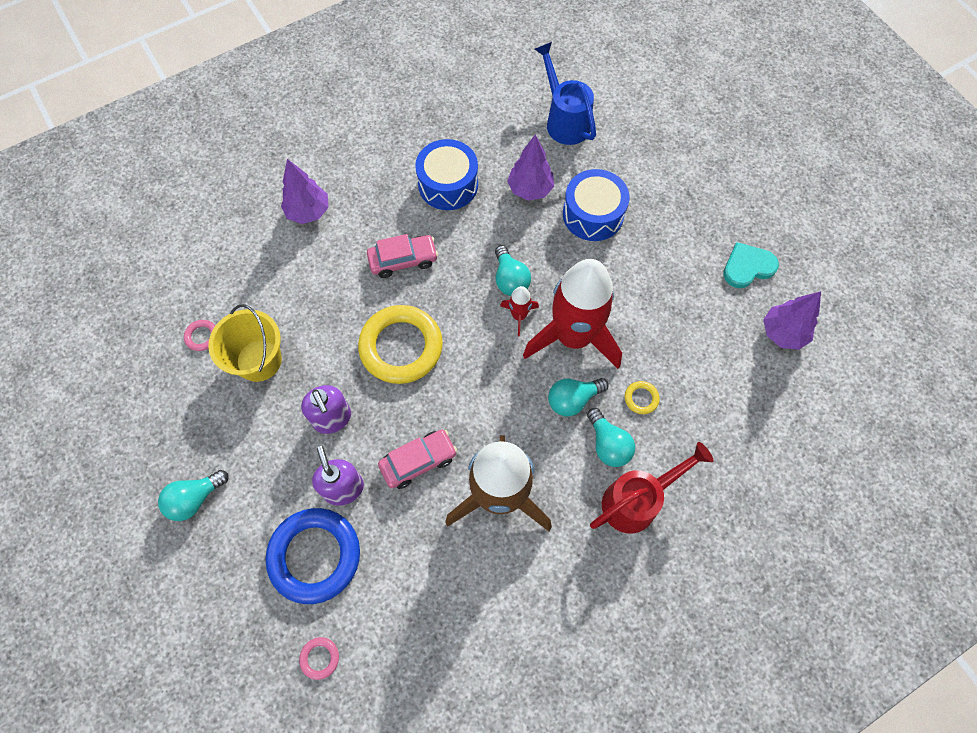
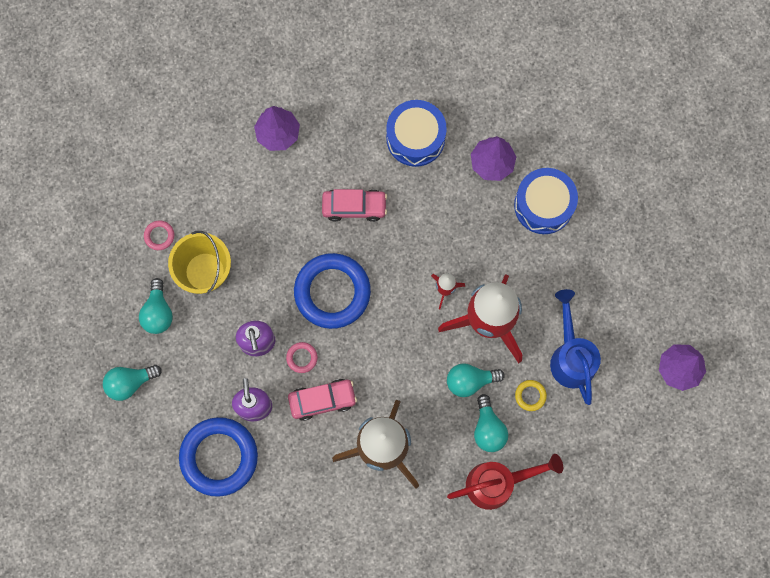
camera: 15 degrees right, 10 degrees up
(320, 658) = (206, 538): pink ring -> pink ring (302, 358)
(401, 347) = (332, 292): yellow ring -> blue ring
(510, 279) = (447, 252): turquoise light bulb -> turquoise light bulb (158, 312)
(564, 120) = (547, 95): blue watering can -> blue watering can (571, 356)
(747, 267) = (671, 296): turquoise heart -> none

